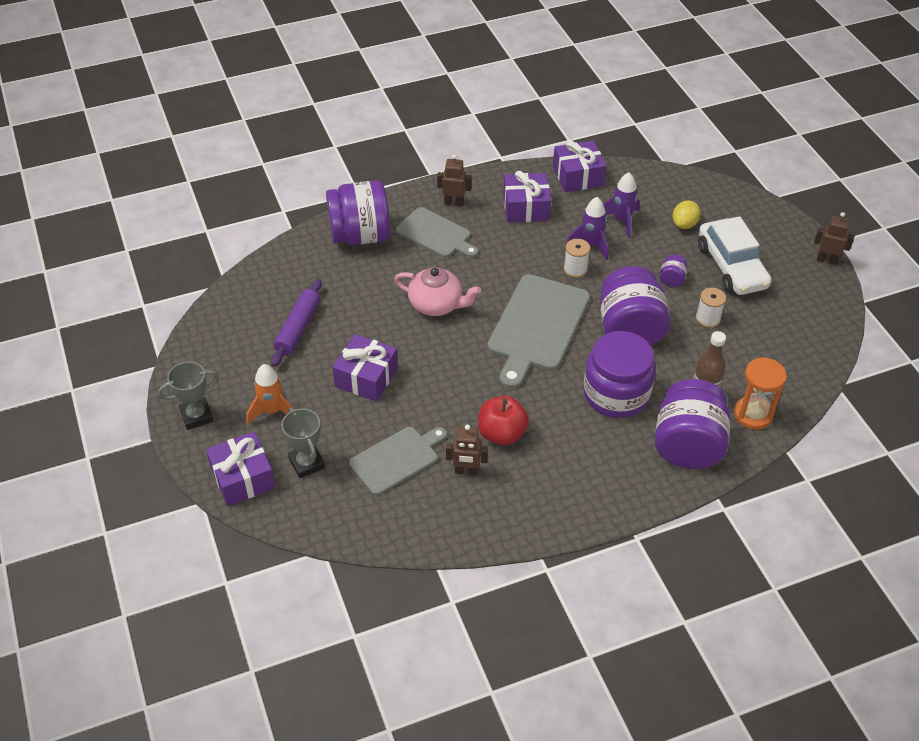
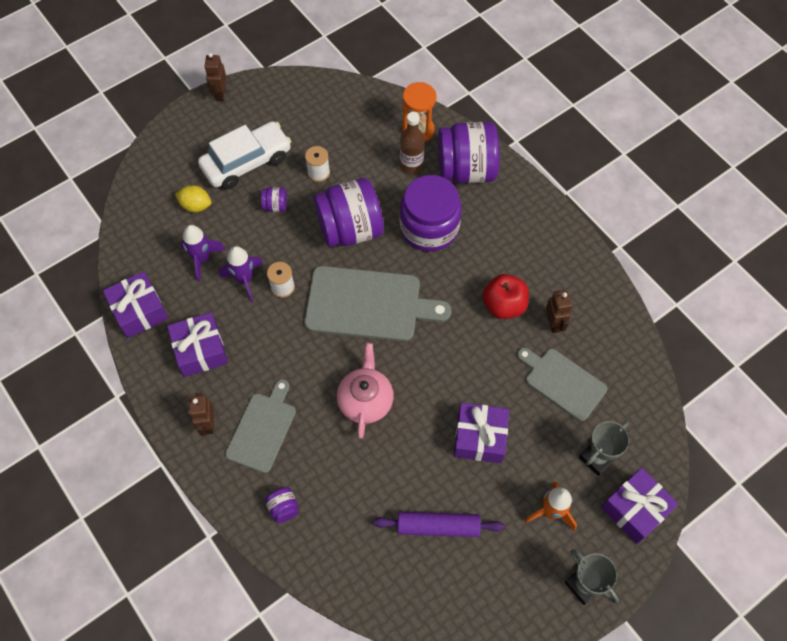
camera: 105 degrees left, 15 degrees up
(360, 236) = (283, 508): purple jar -> purple jar, size x0.41

